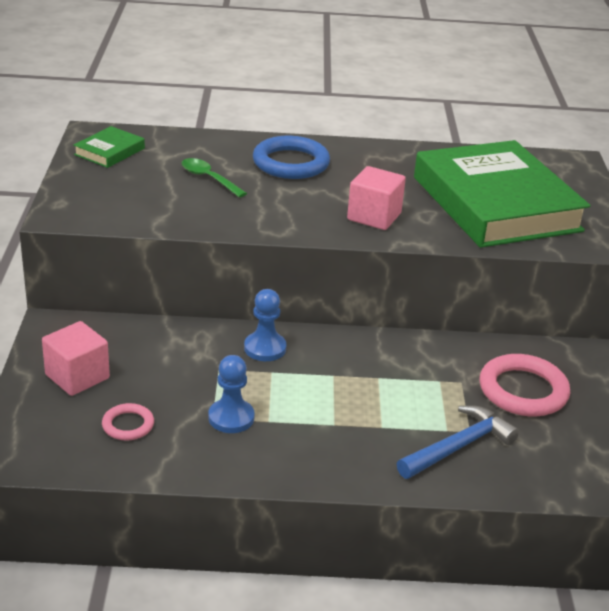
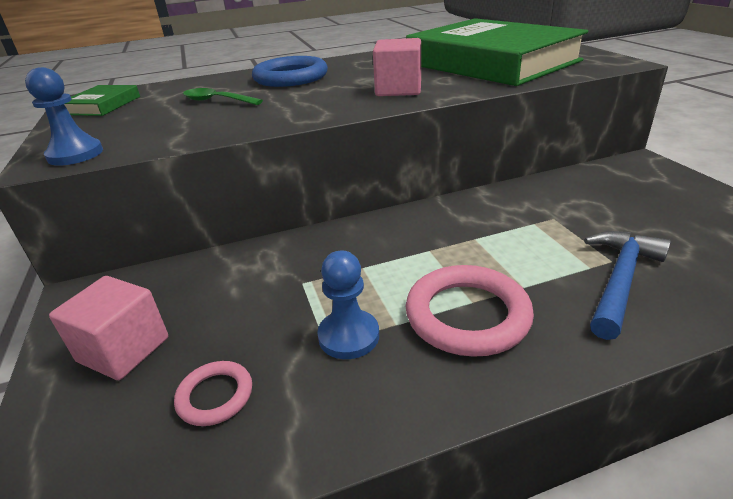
camera: 15 degrees left, 0 degrees up
(265, 348) = (340, 246): blue pawn -> blue pawn (75, 154)
(523, 390) = (613, 208): pink ring -> pink ring (467, 315)

